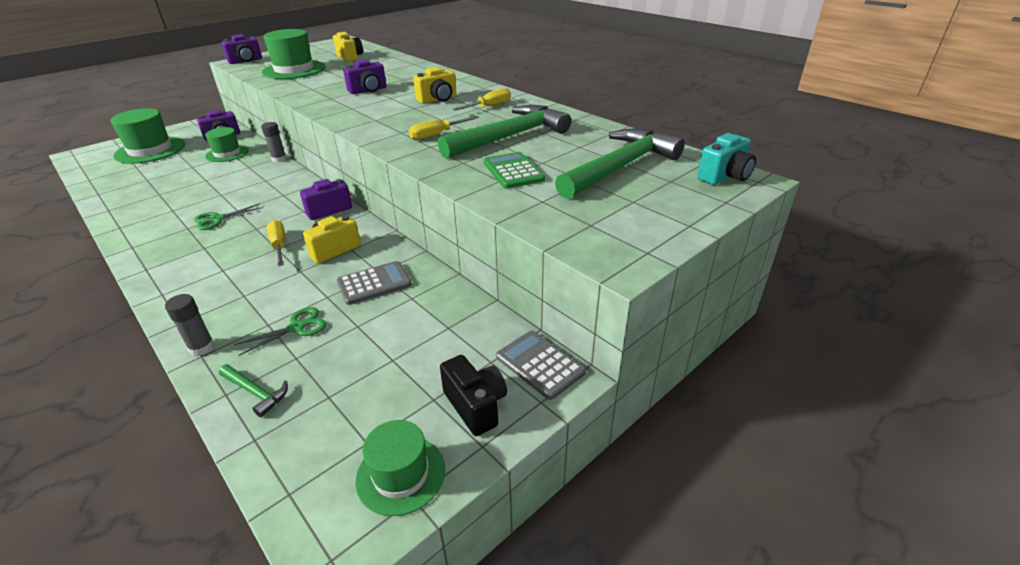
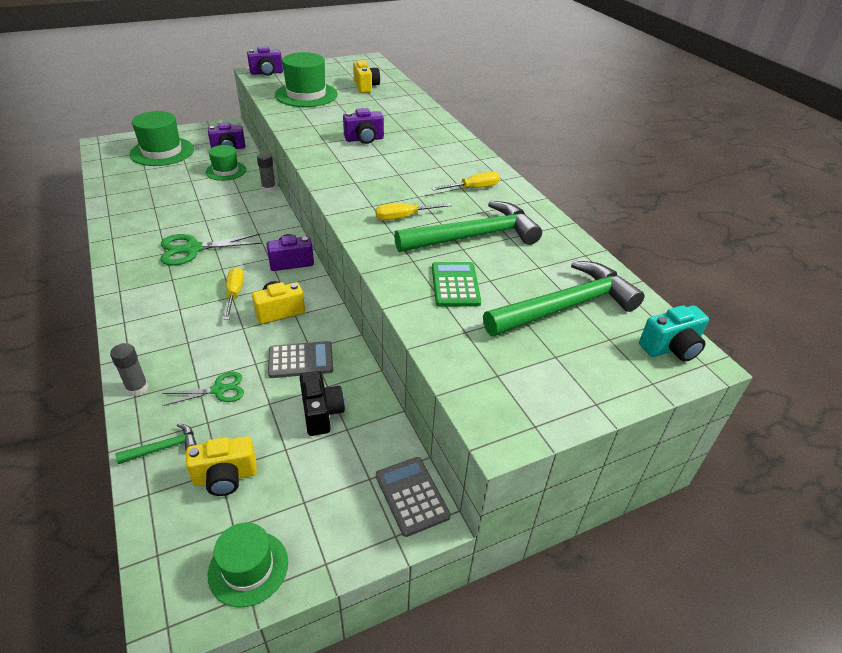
camera: 15 degrees right, 5 degrees up
(217, 219) = (193, 249): green scissors -> green scissors, size x1.63
(256, 392) = (164, 448): green hammer -> green hammer turned 75 degrees counterclockwise
(438, 99) = (426, 167): yellow camera -> yellow camera (225, 477)
(475, 406) = (336, 521): black camera -> black camera (321, 413)

